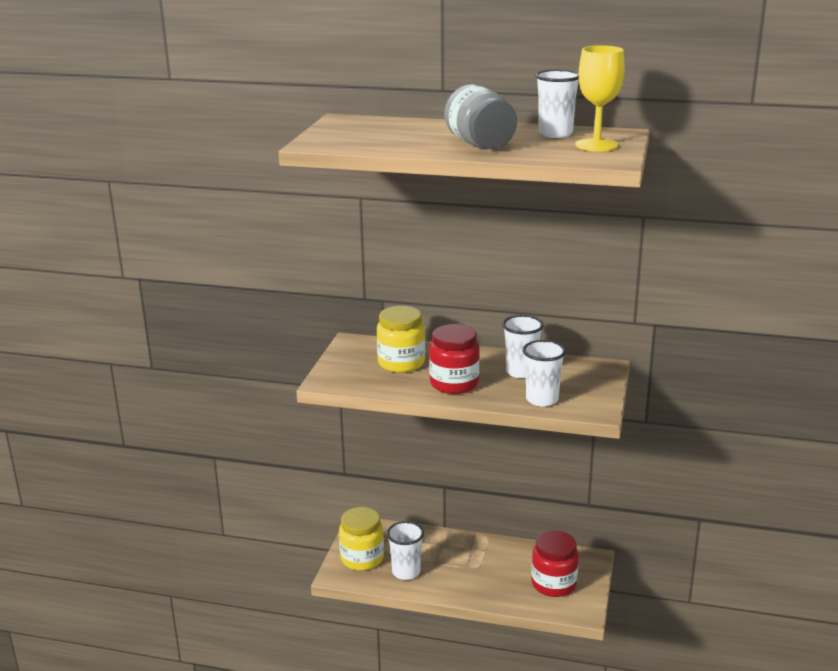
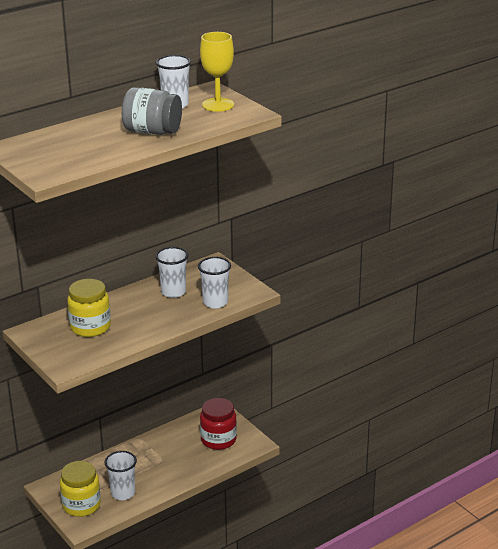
camera: 50 degrees left, 5 degrees up
(454, 383) = (148, 321): red jar -> none

